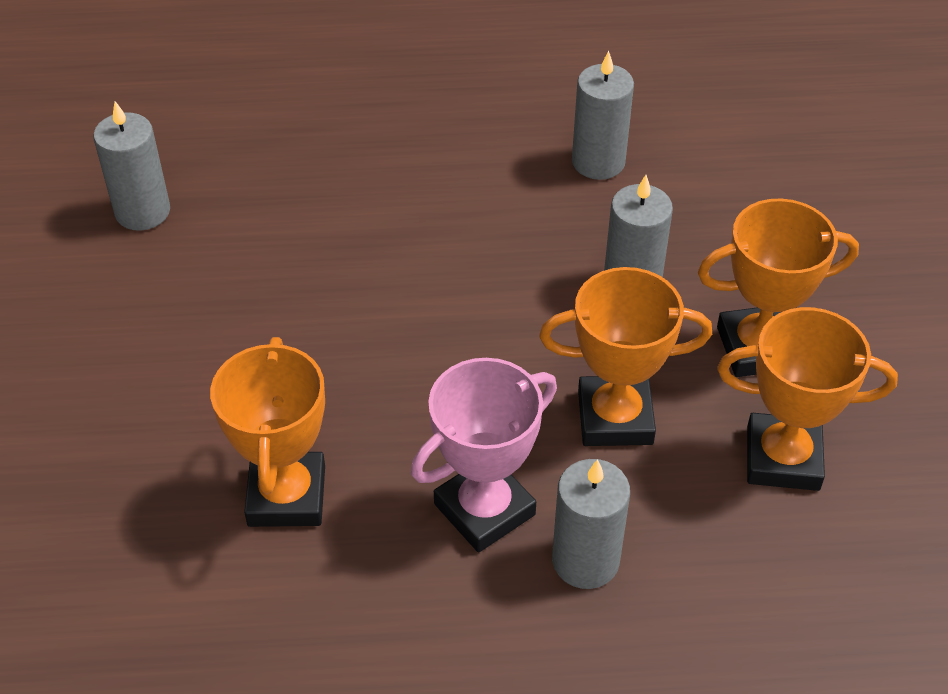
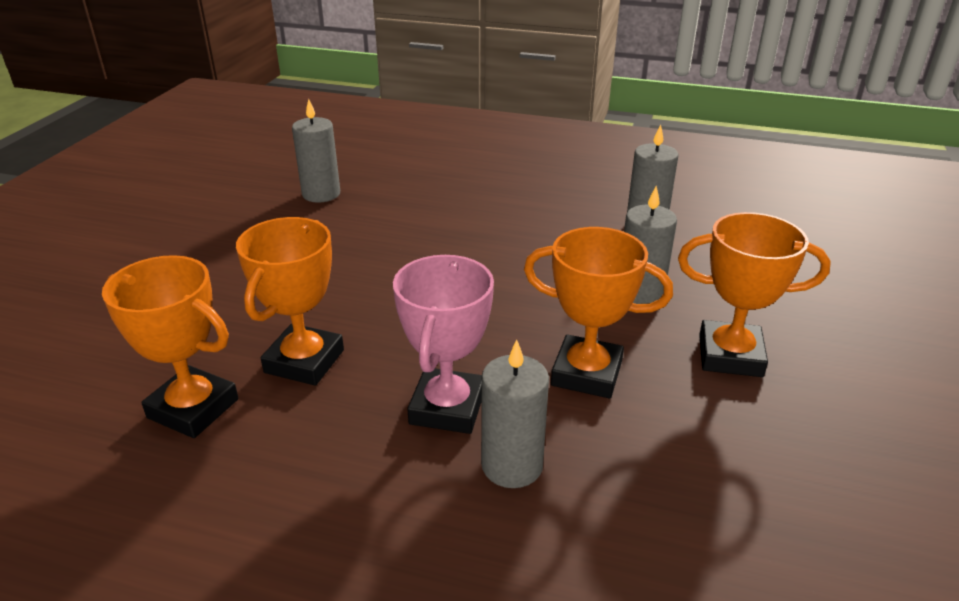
camera: 20 degrees right, 15 degrees down
(484, 509) = (447, 407): pink trophy -> pink trophy turned 60 degrees counterclockwise
(782, 458) = (724, 436): orange trophy -> orange trophy (193, 408)

